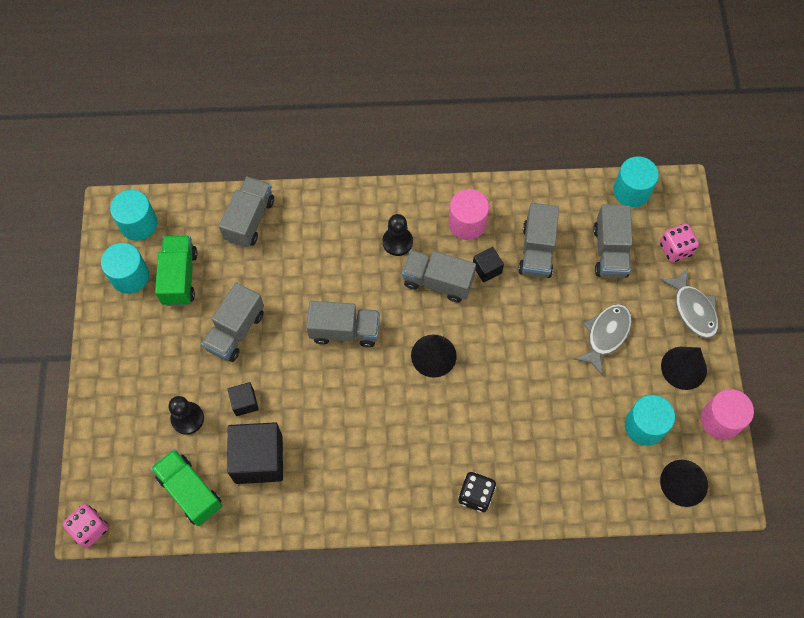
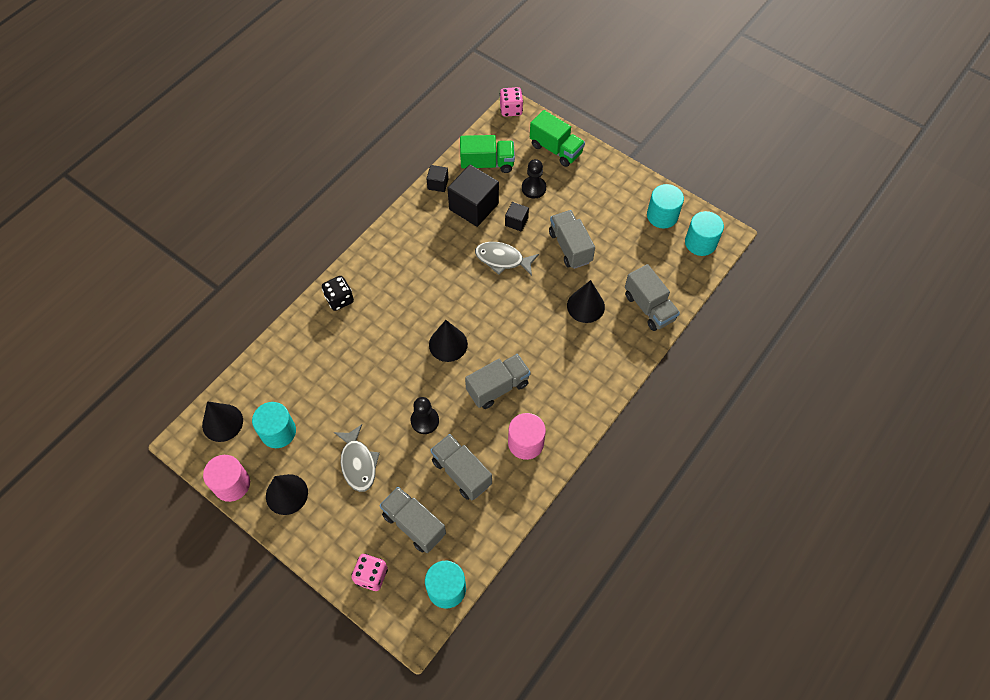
camera: 130 degrees right, 5 degrees down
(179, 277) = (637, 241): green truck -> green truck (556, 149)
(292, 271) = (585, 306): none -> black cone
(345, 331) = (514, 306): grey truck -> none
(397, 242) = (551, 385): black pawn -> black pawn (425, 421)
(487, 269) = (478, 427): black cube -> black cube (438, 184)
(693, 309) = (317, 542): grey fish -> grey fish (502, 259)

